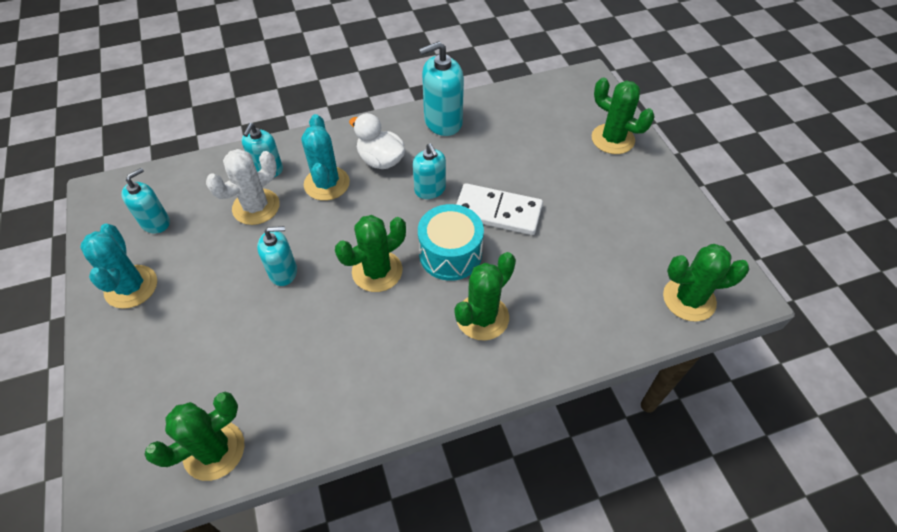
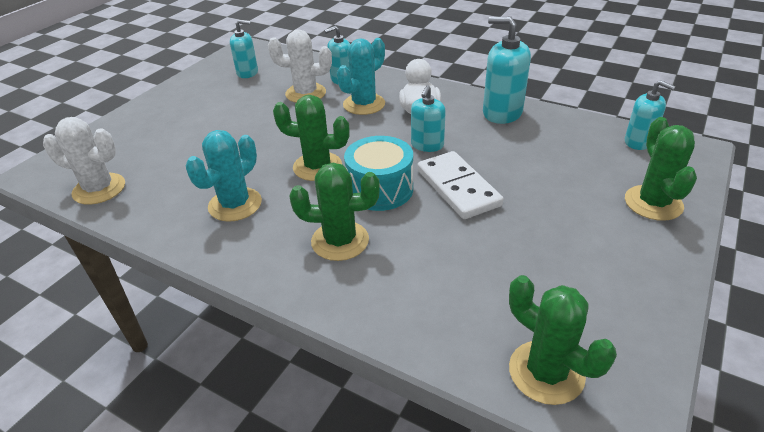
camera: 50 degrees right, 15 degrees down
(131, 287) = (191, 93): turquoise cactus -> turquoise cactus (235, 204)
(214, 450) = (99, 189): green cactus -> white cactus
(283, 272) = (267, 132): turquoise soap dispenser -> turquoise soap dispenser (638, 142)

